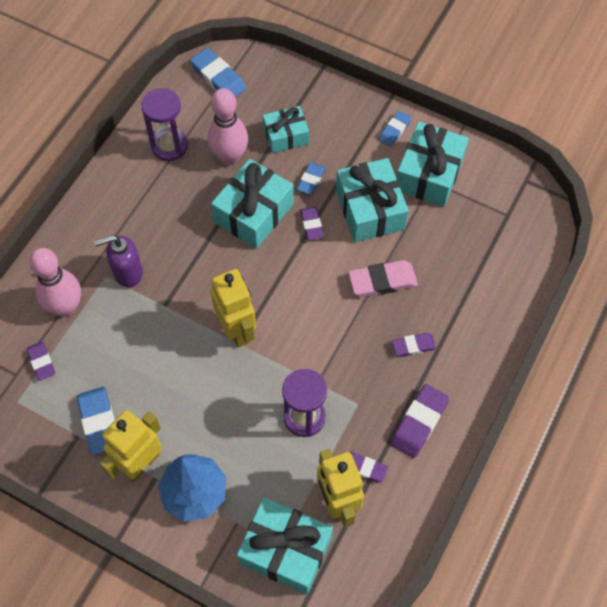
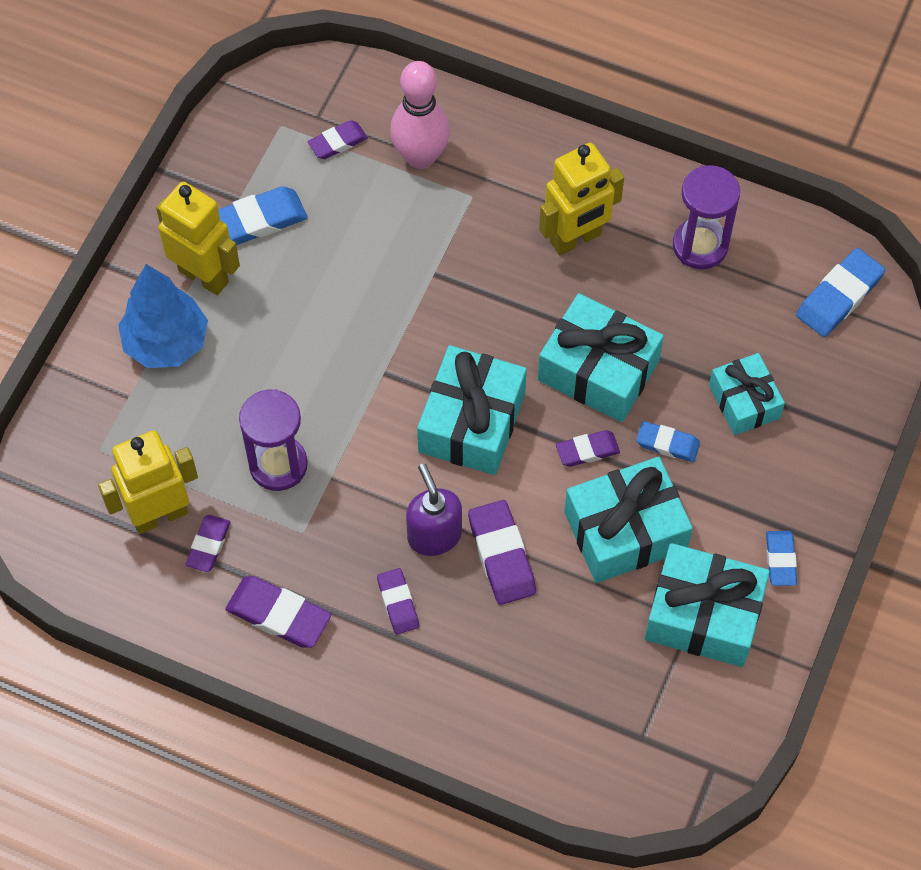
camera: 85 degrees right, 0 degrees up
(127, 273) = (480, 222): purple soap dispenser -> purple soap dispenser (434, 535)
(230, 157) = (693, 328): pink bowling pin -> none
(237, 330) = (404, 368): yellow robot -> yellow robot (576, 239)
(285, 550) = (94, 457): turquoise gift -> turquoise gift (472, 422)
(382, 281) = (502, 555): pink eraser -> purple eraser
(394, 130) = (780, 560): blue eraser -> blue eraser turned 60 degrees clockwise

